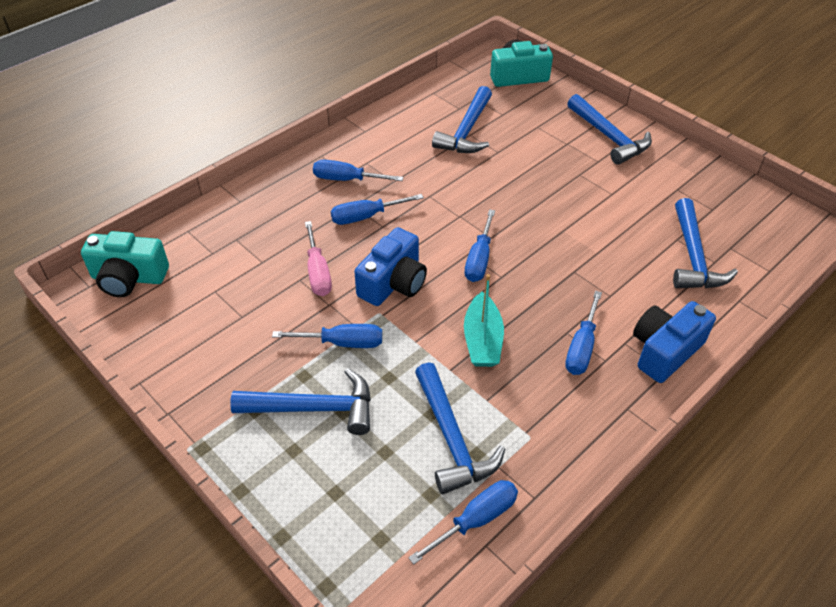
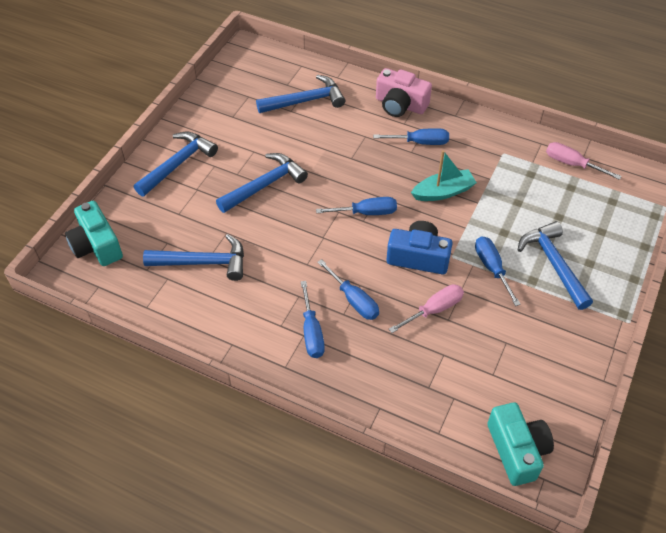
camera: 110 degrees left, 5 degrees up
(451, 438) = (528, 188): blue hammer -> blue hammer (264, 185)
(476, 520) = (572, 164): blue screwdriver -> pink screwdriver
(665, 351) = (400, 105): blue camera -> pink camera

